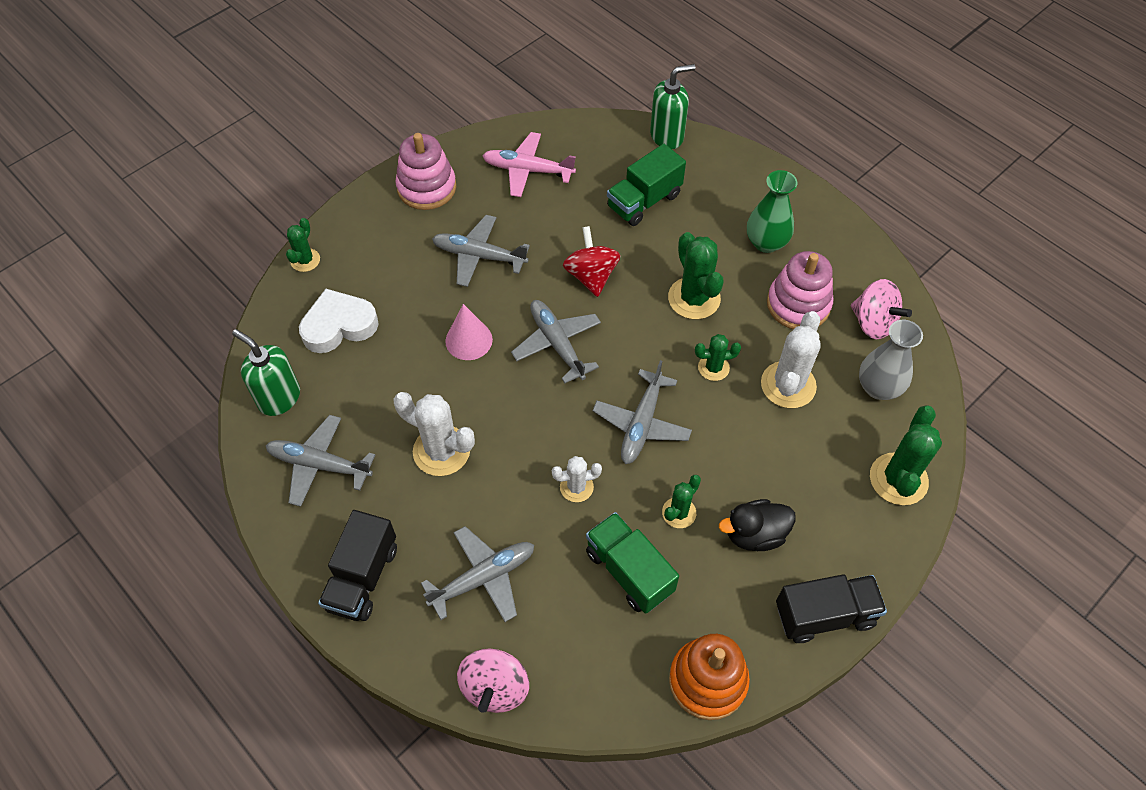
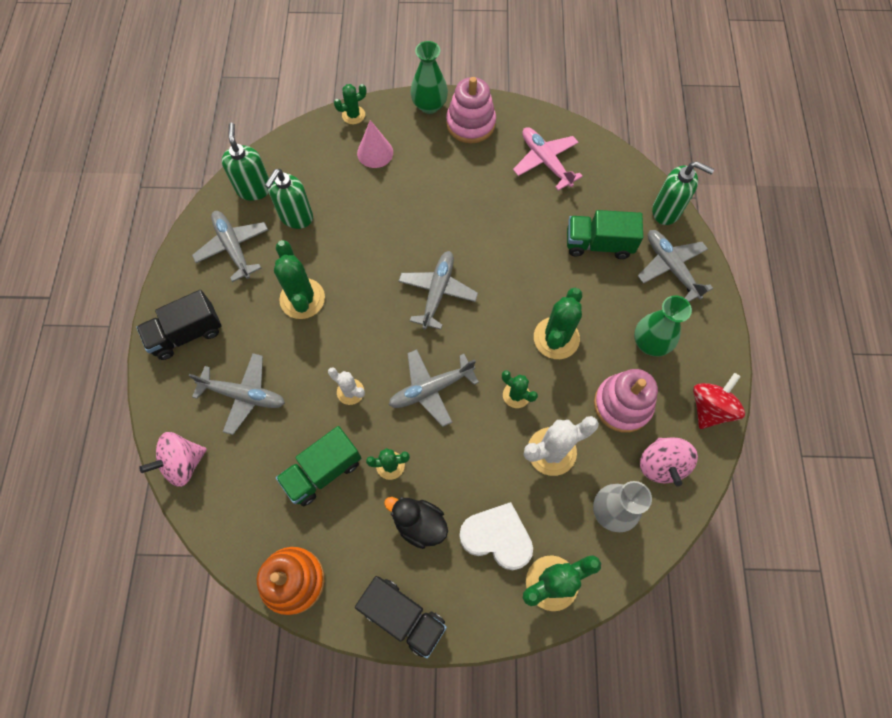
camera: 45 degrees right, 10 degrees up
(339, 326) = (329, 172): white heart -> white heart (497, 537)
(351, 388) = (296, 217): none -> green soap dispenser
(370, 200) = (429, 105): none -> green vase
(441, 451) = (302, 299): white cactus -> green cactus
(469, 340) = (389, 244): pink cone -> pink cone (375, 152)
(479, 256) = (453, 195): grey plane -> grey plane (671, 268)
(591, 276) = (507, 266): red spinning top -> red spinning top (710, 408)
(629, 571) = (323, 471): green truck -> green truck turned 135 degrees counterclockwise

